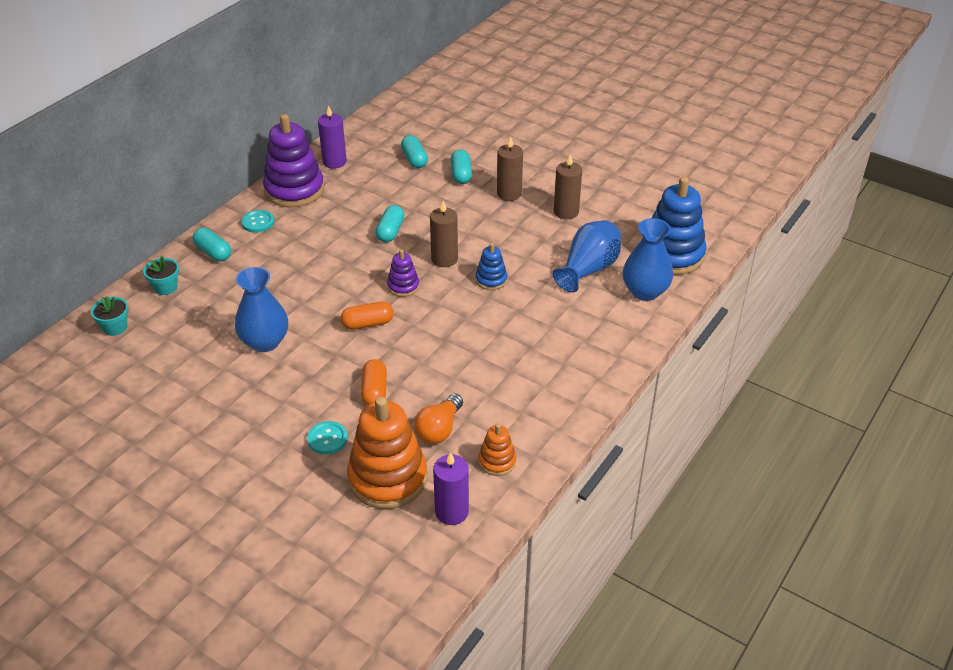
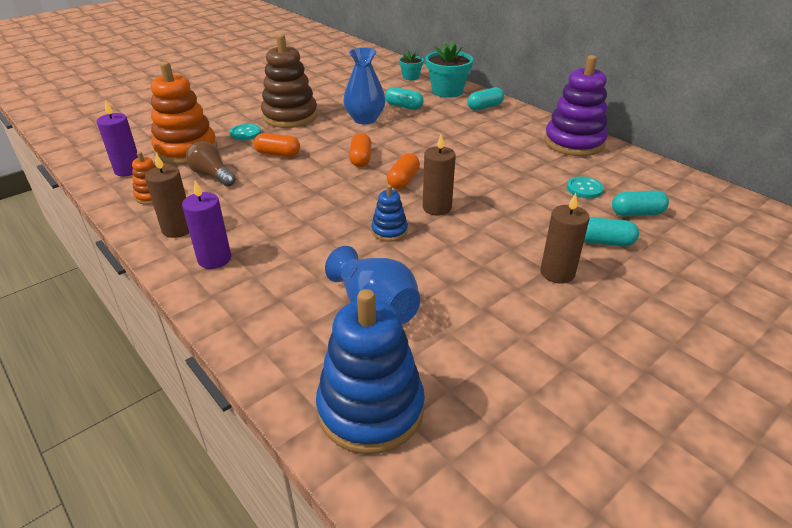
camera: 105 degrees right, 5 degrees down
(166, 287) = (447, 91): turquoise flower pot -> turquoise flower pot, size x1.77
(258, 222) = (523, 125): turquoise button -> turquoise button (584, 189)
(268, 412) = (290, 116): none -> brown stacking toy
(334, 162) = (626, 165): purple candle -> purple candle (214, 259)
(390, 231) = (494, 183): turquoise capsule -> turquoise capsule (404, 106)
(403, 286) = (403, 180): purple stacking toy -> orange capsule
(439, 429) = (212, 175): orange light bulb -> brown light bulb
(566, 212) = (507, 316): brown candle -> brown candle (178, 229)
(645, 291) = (305, 351): blue vase -> none

